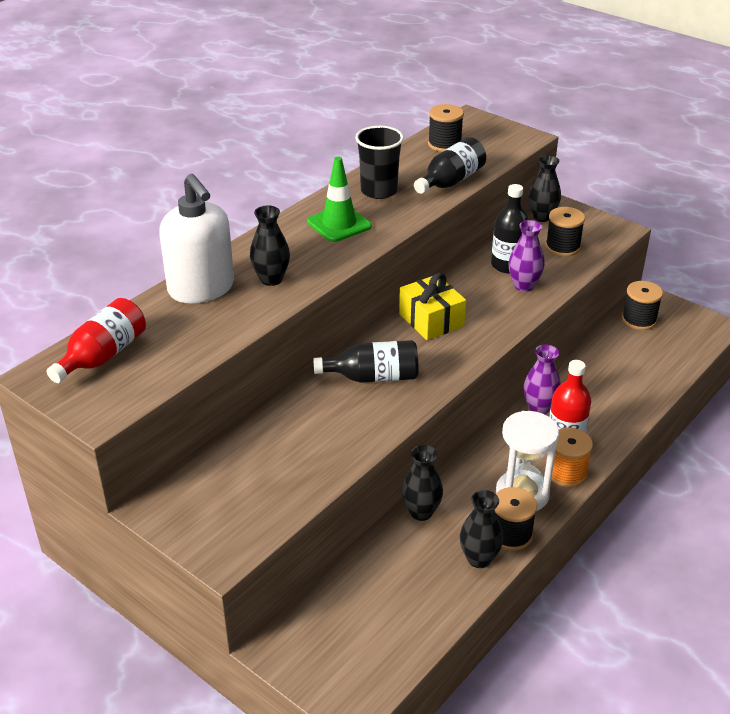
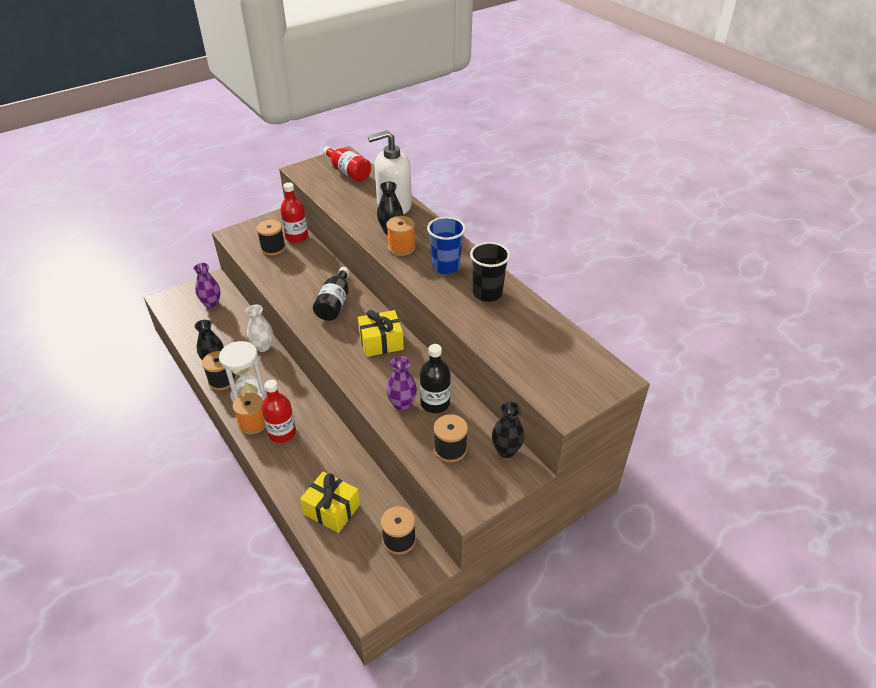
camera: 105 degrees right, 5 degrees up
(213, 465) = (297, 237): none -> red bottle
(311, 263) = (401, 247): none -> orange spool
(339, 224) = (445, 266): green traffic cone -> blue cup
(421, 512) = (263, 347): black vase -> white vase
(444, 144) = (560, 347): black spool -> black spool (273, 248)
(450, 181) = (490, 335): black bottle -> none
(539, 408) = (321, 429): purple vase -> purple vase (211, 304)
(639, 371) = (332, 509): none -> yellow gift

